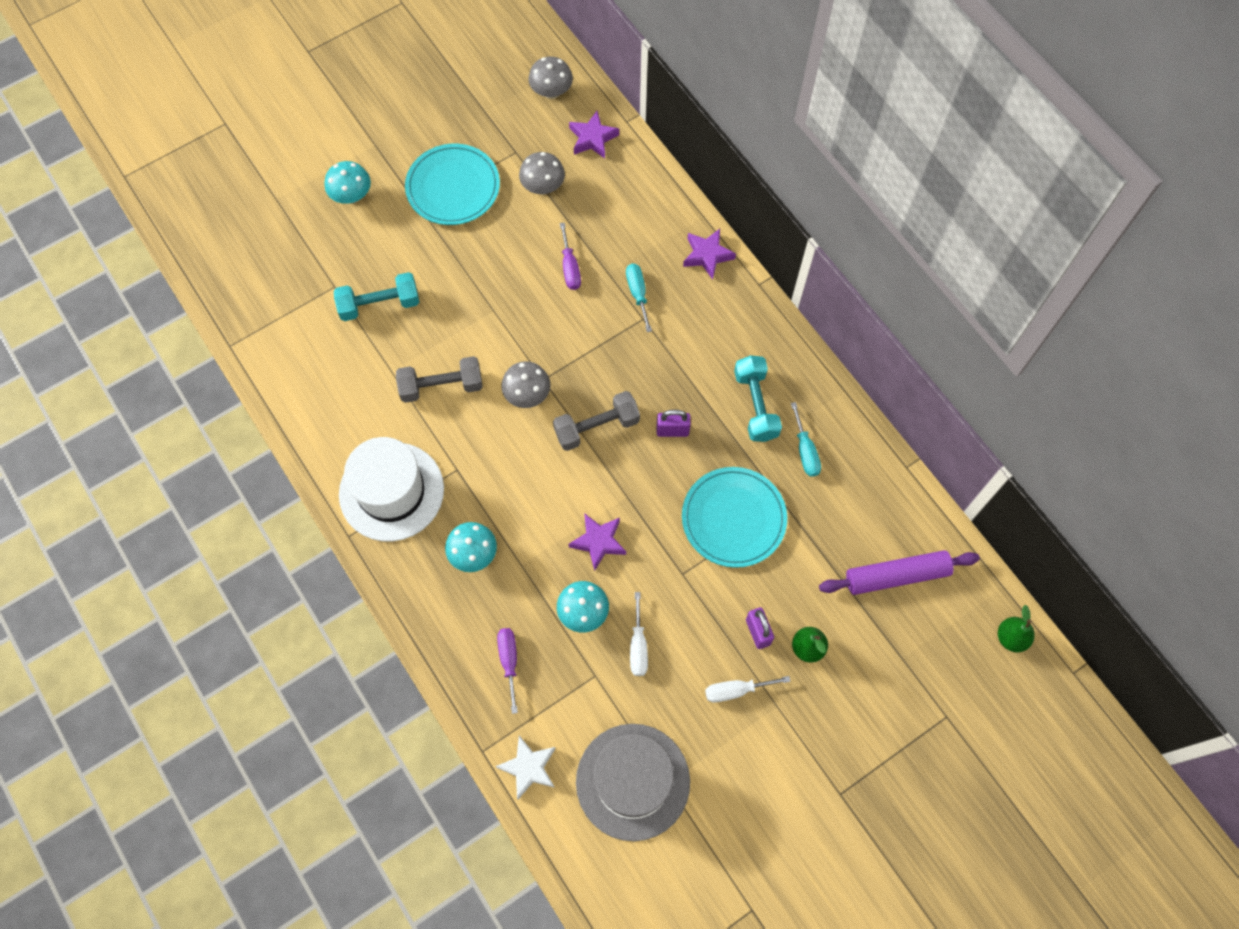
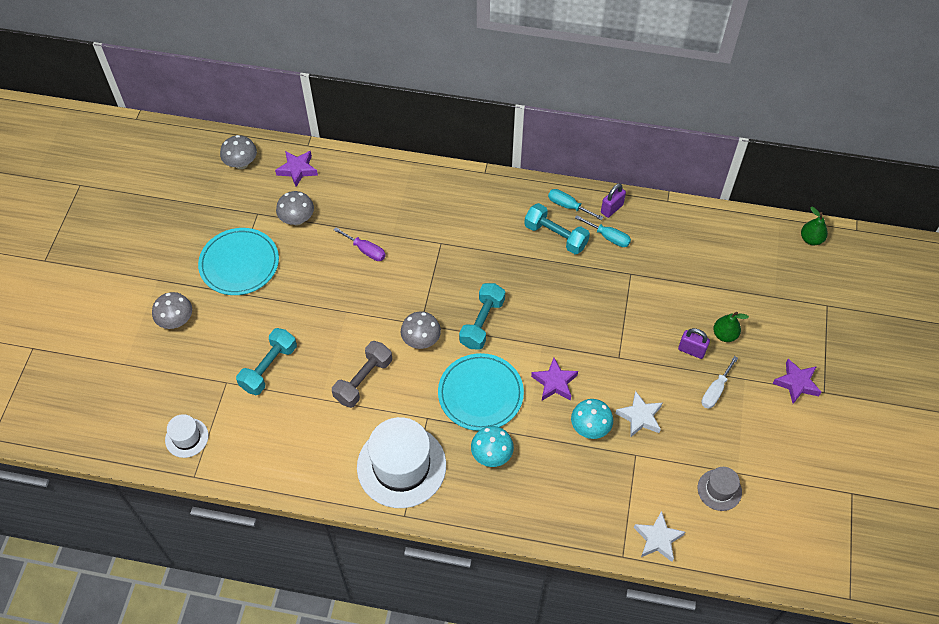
camera: 45 degrees left, 10 degrees down
(257, 307) = (186, 438): none -> white hat
(352, 196) = (176, 321): turquoise mushroom -> grey mushroom
(509, 661) = (580, 493): purple screwdriver -> none
(596, 427) = (482, 323): grey dumbbell -> turquoise dumbbell
(633, 781) = (719, 490): grey hat -> grey hat, size x0.49
(638, 293) = (422, 232): turquoise screwdriver -> turquoise screwdriver (568, 206)
(638, 646) = (640, 417): white screwdriver -> white star
(672, 430) = (526, 288): purple padlock -> purple padlock (611, 209)
(707, 255) = (438, 180): purple star -> purple star (796, 383)
(733, 518) = (612, 304): turquoise plate -> turquoise plate (480, 394)
(896, 575) = (725, 258): purple rolling pin -> none

